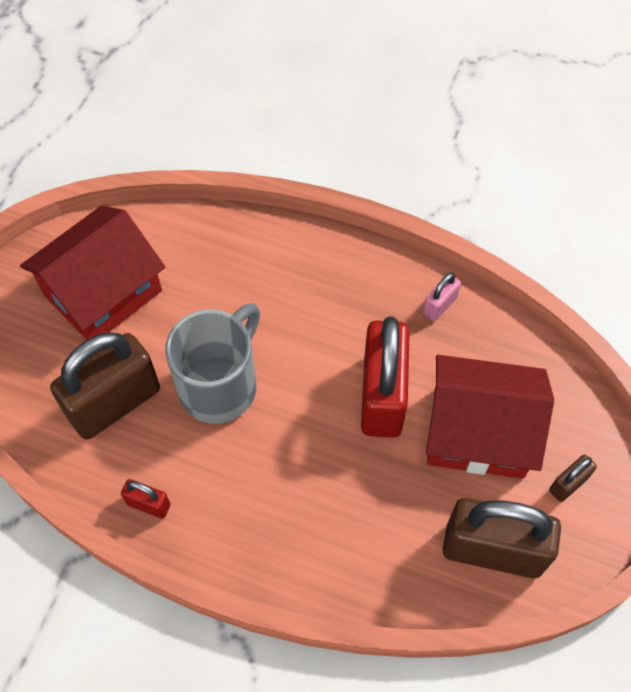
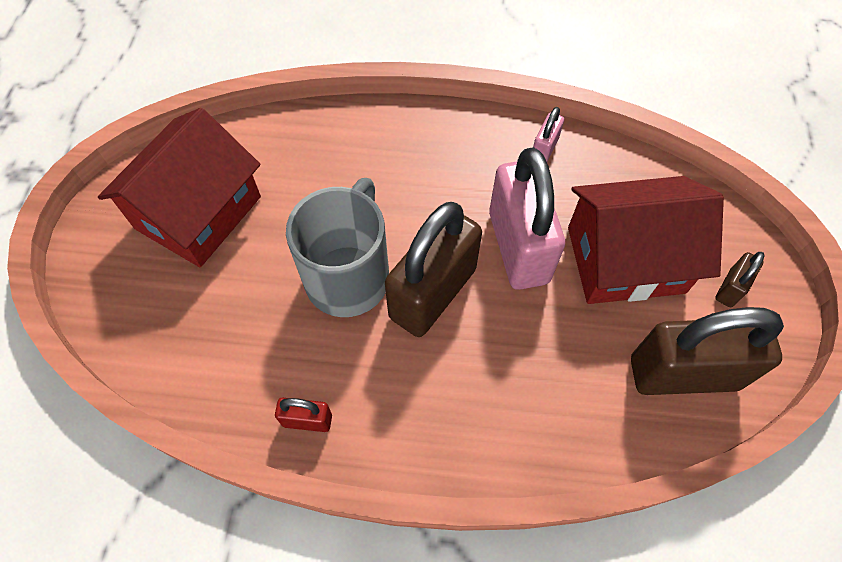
camera: 15 degrees left, 0 degrees up
(114, 403) = (240, 321): brown padlock -> brown padlock (432, 293)
(382, 396) = (518, 247): red padlock -> pink padlock

